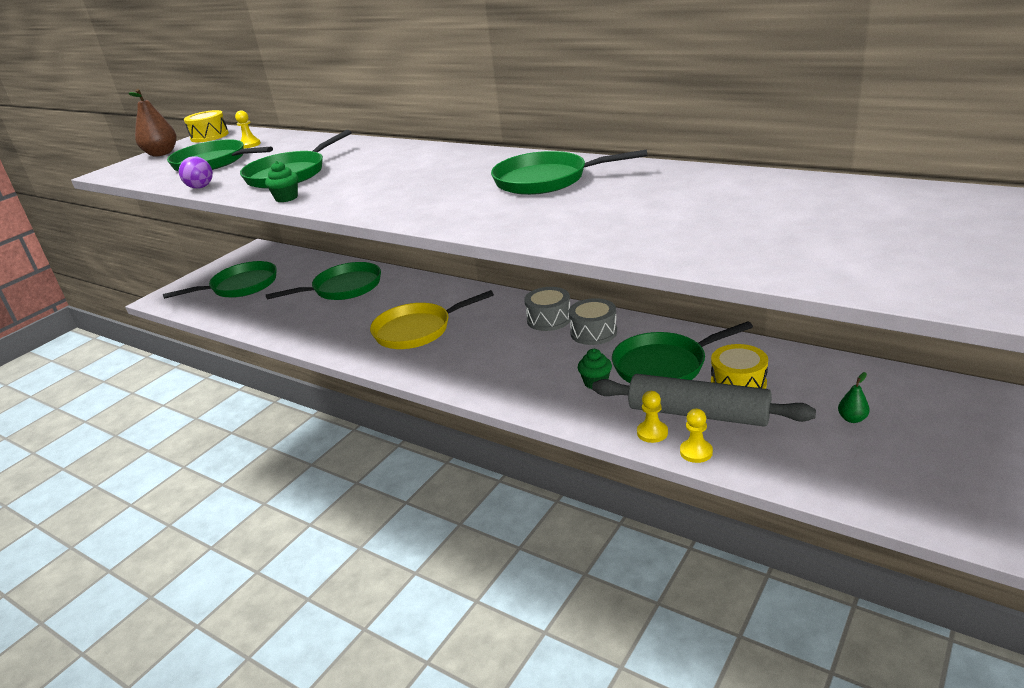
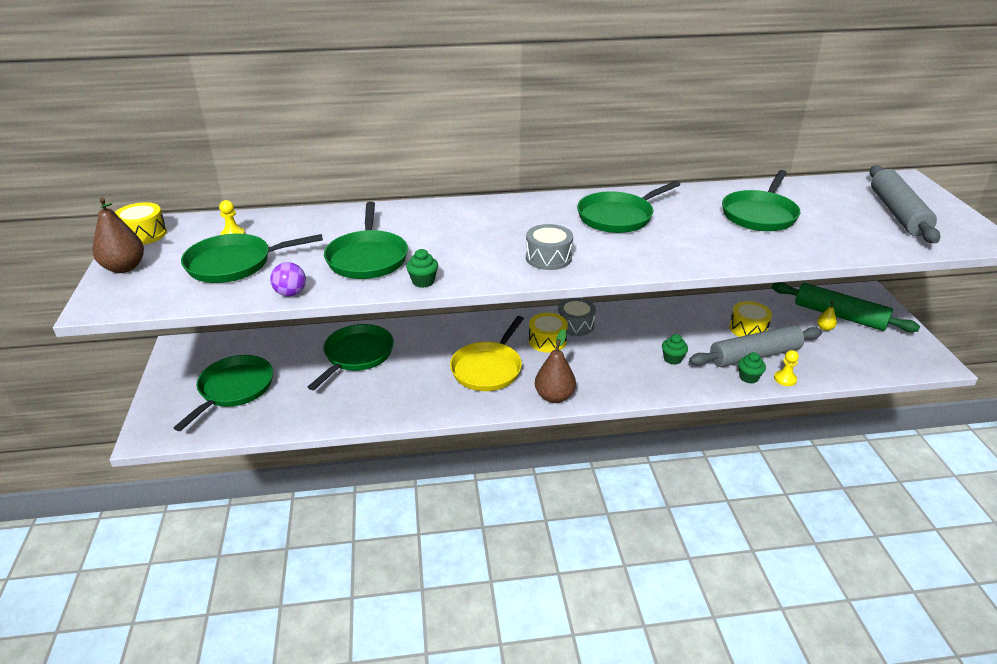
camera: 45 degrees left, 5 degrees up
(431, 373) = (554, 396): none -> brown pear
(501, 324) = (547, 341): none -> yellow drum
(593, 332) = (620, 324): grey drum -> grey drum (548, 258)
(652, 433) = (748, 377): yellow pawn -> green cupcake
(664, 365) = (694, 332): green pan -> green pan (760, 214)
(852, 419) = (824, 328): green pear -> yellow pear
(902, 412) = (839, 315): none -> green rolling pin
(932, 240) = (897, 213): none -> grey rolling pin

